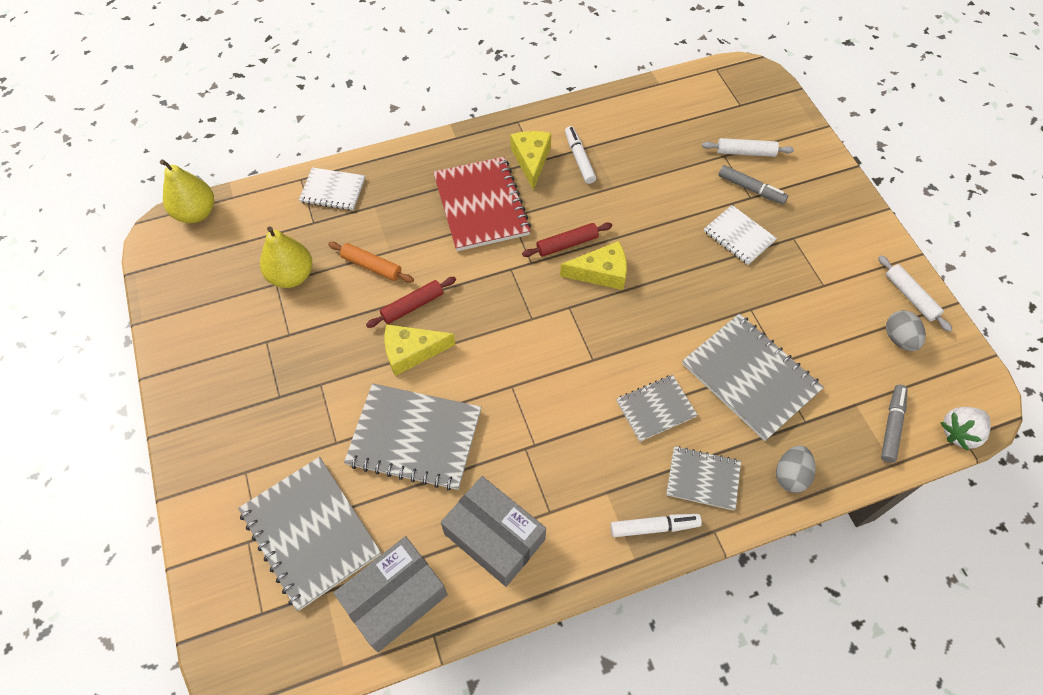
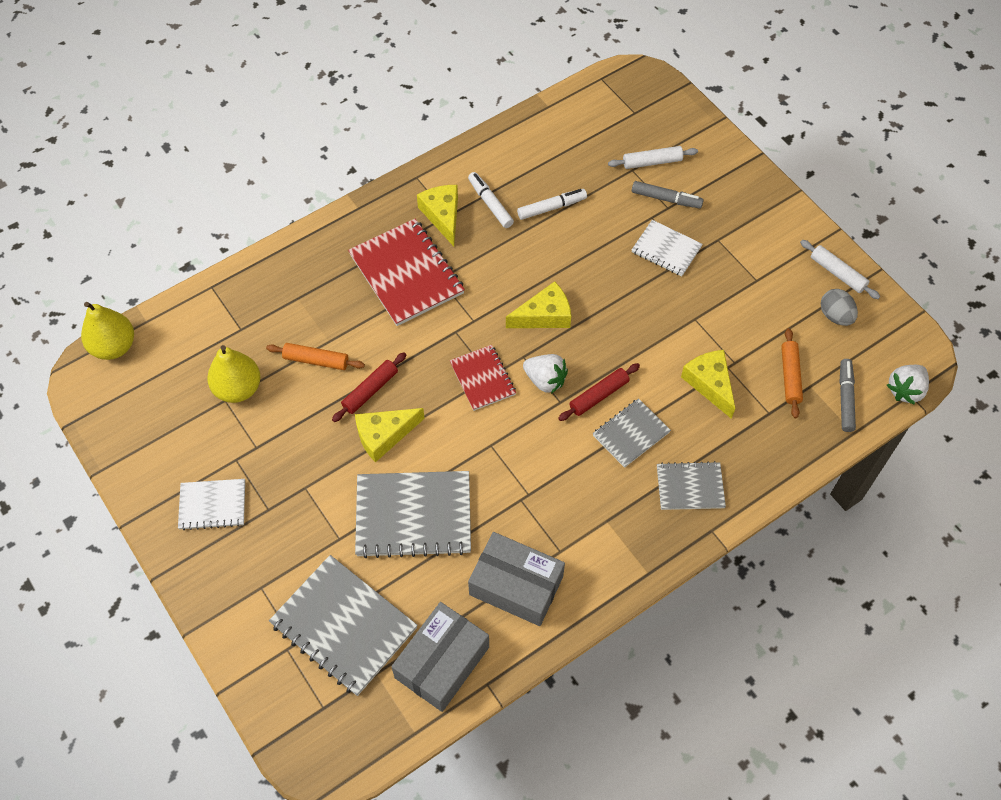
camera: 15 degrees left, 0 degrees up
(333, 190) = (249, 291): white notebook -> white notebook (212, 505)
(523, 319) = (482, 378): none -> red notebook
(567, 244) = (503, 294): red rolling pin -> red rolling pin (598, 395)
(584, 335) = (545, 380): none -> white strawberry
(654, 527) = (658, 540): white marker -> white marker (551, 208)
(750, 377) = (710, 384): grey notebook -> yellow cheese
(790, 475) = (766, 464): grey egg -> none
(836, 389) = (790, 376): none -> orange rolling pin

